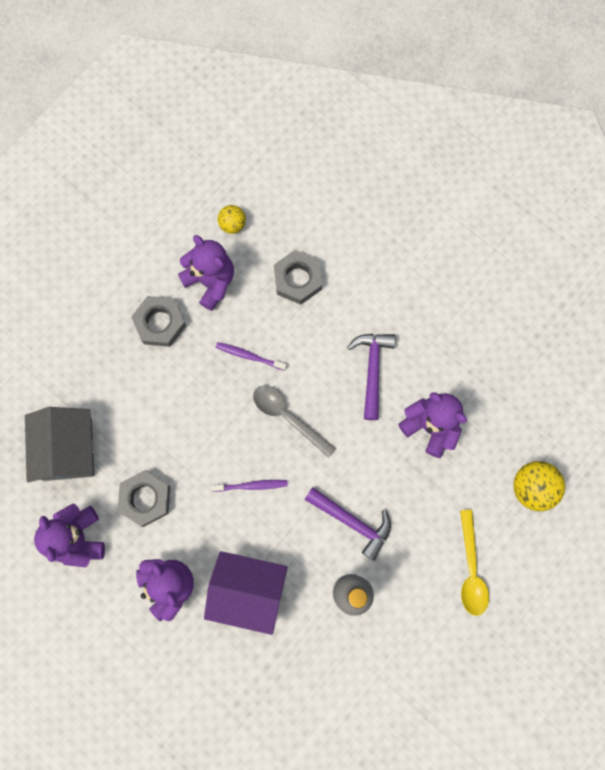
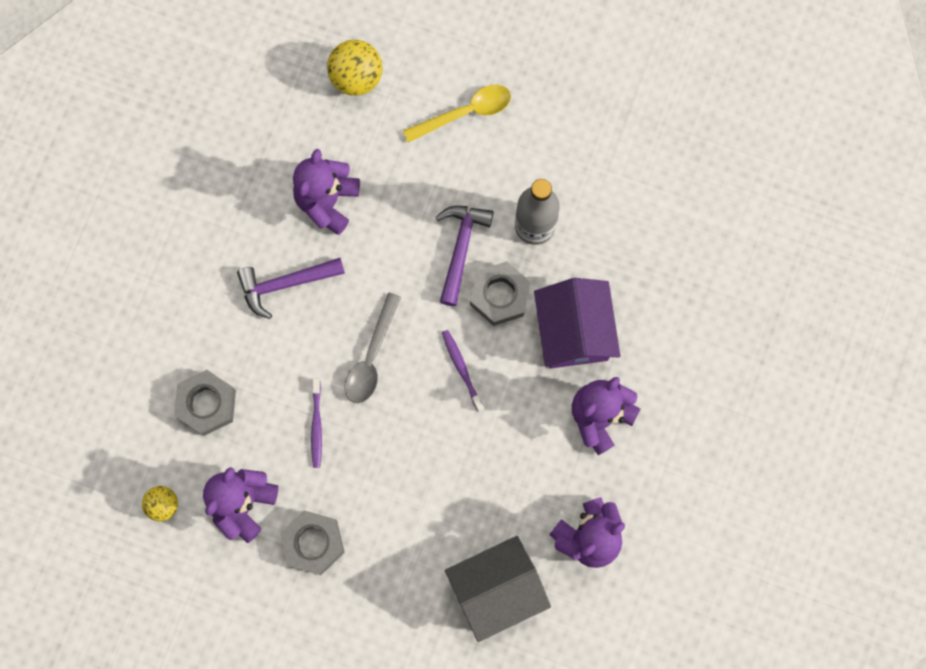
camera: 110 degrees left, 0 degrees up
(145, 499) = (518, 479): grey nut -> grey nut (499, 295)

